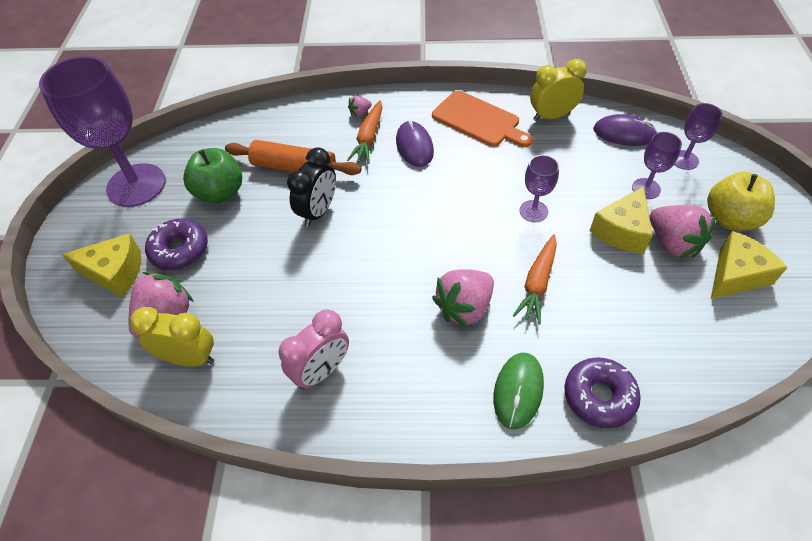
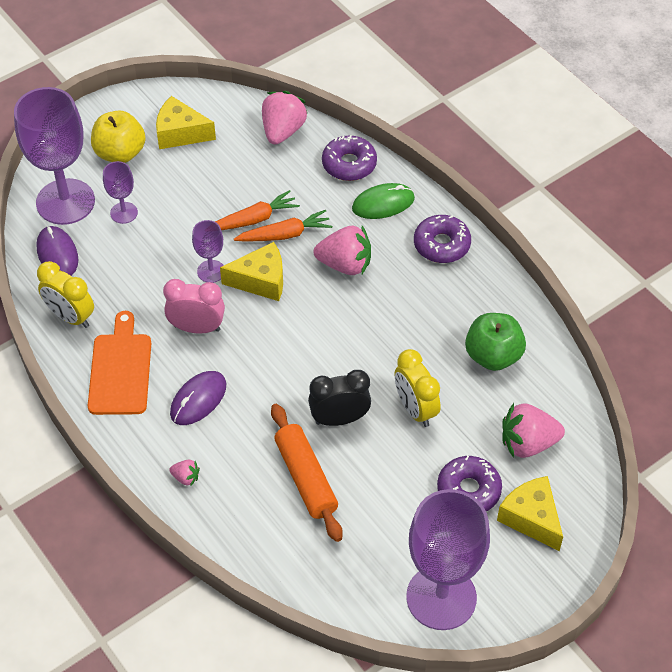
camera: 130 degrees left, 0 degrees up
(189, 358) = (539, 398): yellow clock -> yellow clock (415, 409)
(220, 192) = (386, 515): green apple -> green apple (493, 356)
(321, 371) = (471, 313): pink clock -> pink clock (197, 328)
(369, 138) = (216, 444): orange carrot -> orange carrot (253, 219)
(421, 407) = (441, 245): none -> purple donut
(621, 231) = (187, 209): yellow cheese -> yellow cheese (261, 281)
(672, 243) = (175, 176): pink strawberry -> pink strawberry (283, 131)
(684, 160) = (65, 202): purple goblet -> purple goblet, size x2.15

